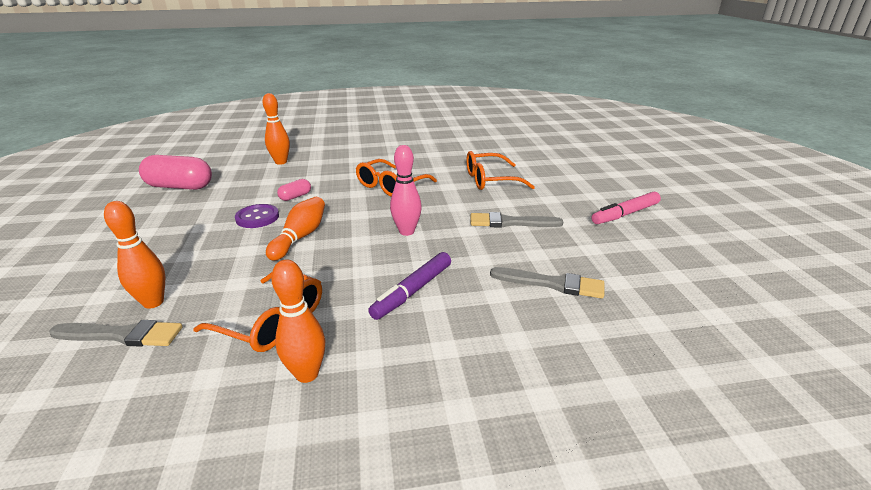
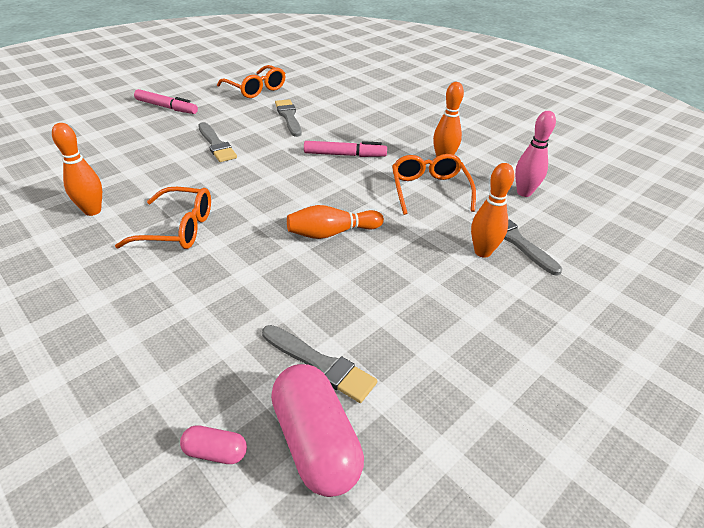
camera: 125 degrees left, 10 degrees up
(210, 199) = (320, 364): none -> grey brush
(257, 217) = (325, 284): purple button -> none
(281, 162) = (144, 382): orange bowling pin -> orange bowling pin (92, 211)
(295, 196) = (256, 286): pink capsule -> pink capsule (215, 452)
(406, 231) = (271, 183): pink bowling pin -> pink bowling pin (524, 192)
(412, 291) = (345, 155): purple marker -> pink marker
(490, 180) = (125, 174): orange glasses -> orange glasses (256, 89)

